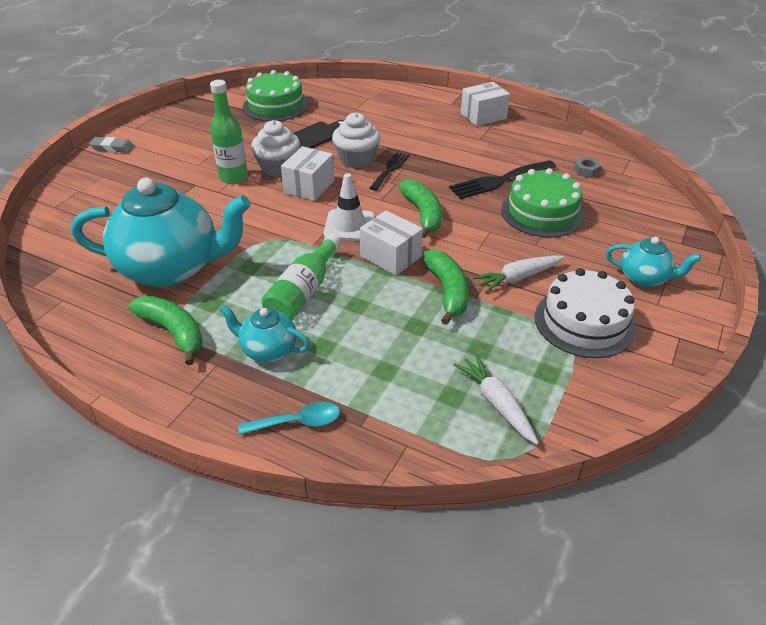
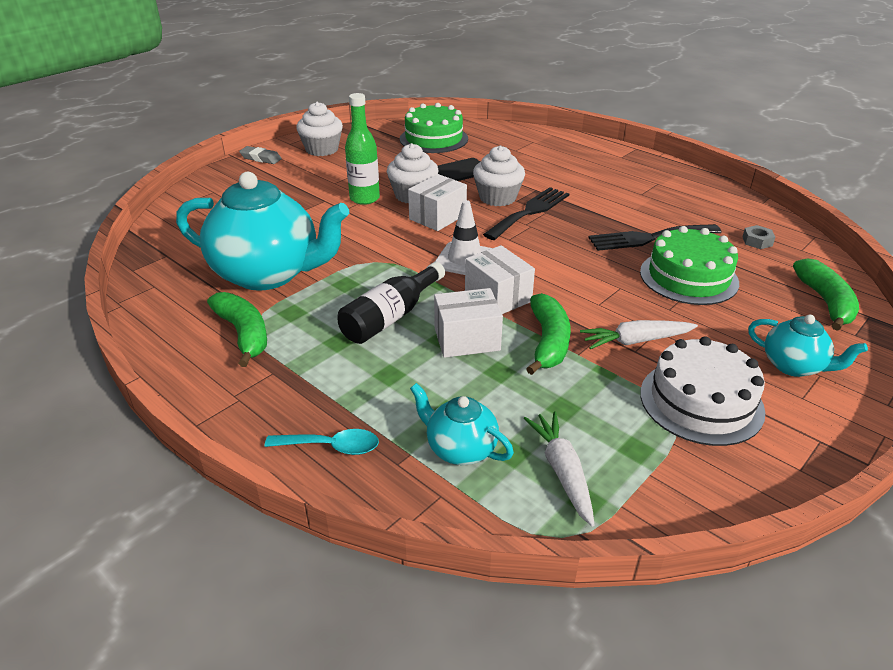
camera: 15 degrees right, 5 degrees down
(171, 130) = (322, 149): none -> white cupcake
(268, 350) = (330, 368): turquoise teapot -> turquoise teapot (460, 449)
(303, 292) = (390, 317): green bottle -> black bottle
(390, 169) = (530, 212): black fork -> black fork, size x1.54
(423, 214) = (549, 260): green banana -> green banana (825, 302)
(483, 116) = (653, 172): white box -> white box (467, 339)

